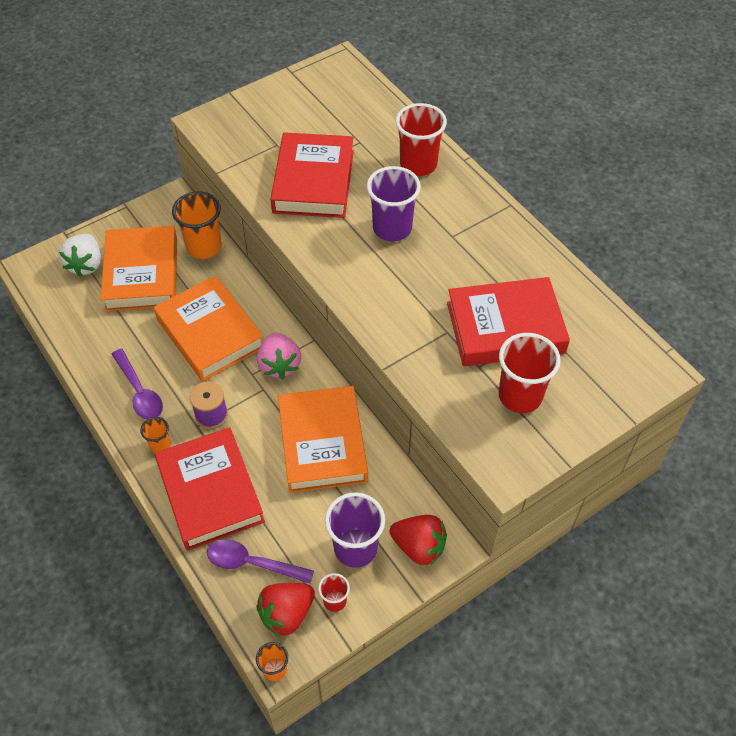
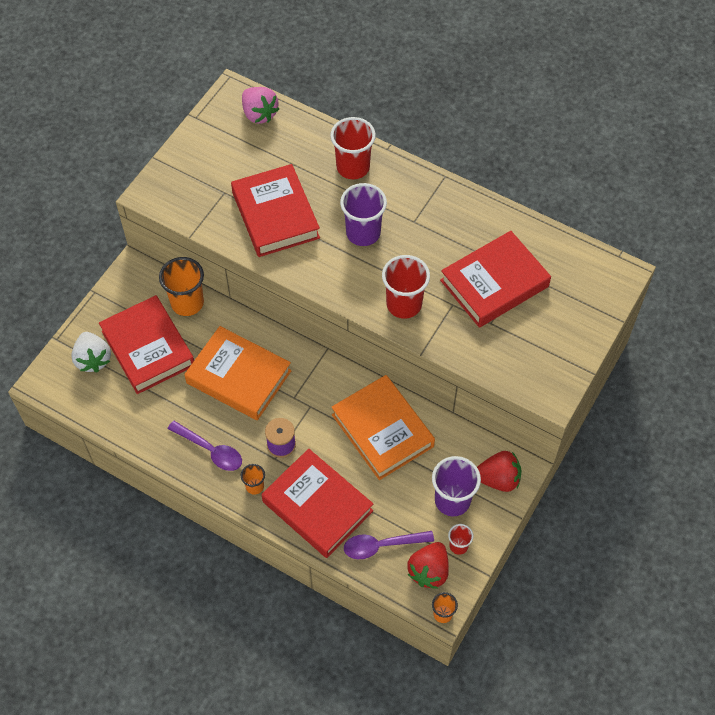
camera: 25 degrees left, 5 degrees up
(142, 274) = (148, 348): orange book -> red book
(279, 365) = (312, 380): pink strawberry -> pink strawberry (259, 114)
(520, 396) = (532, 334): red cup -> red cup (404, 304)

